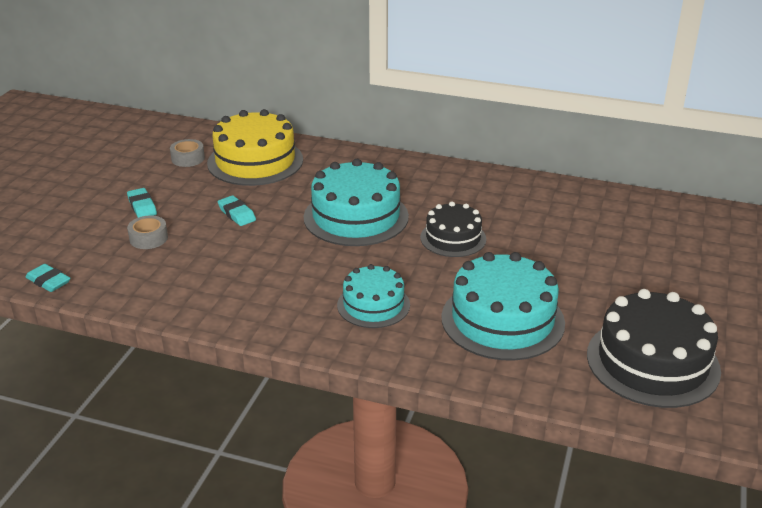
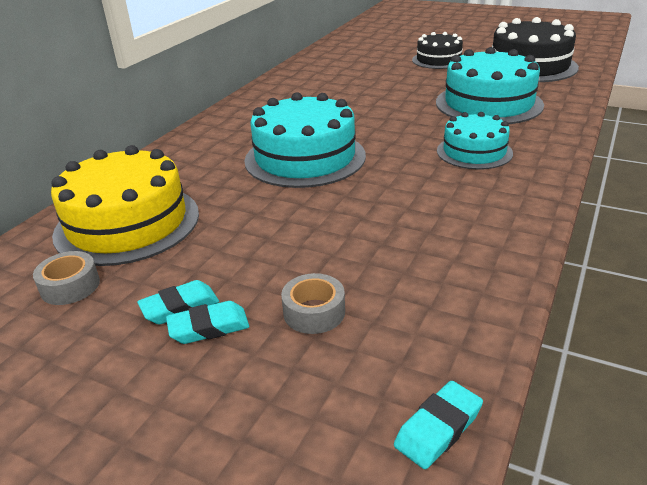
camera: 80 degrees left, 0 degrees up
(237, 214) = (270, 234): turquoise eraser -> turquoise eraser (180, 307)
(453, 238) = (359, 115): black cake -> black cake (438, 60)

